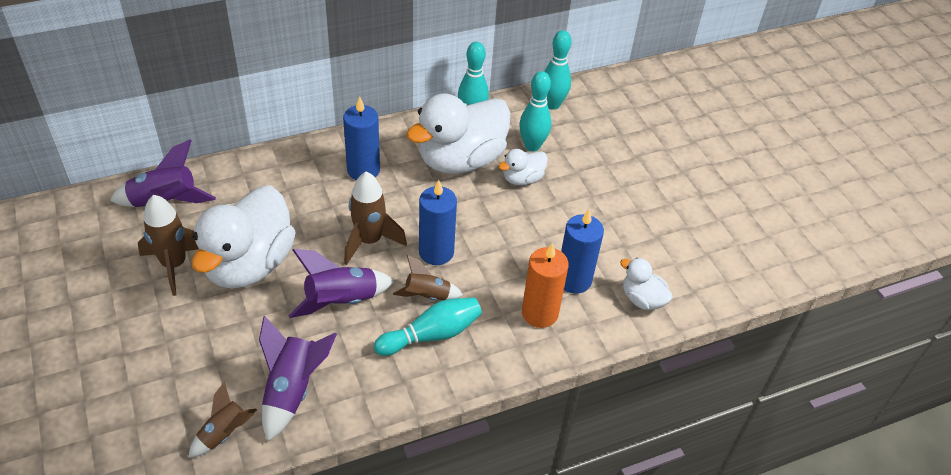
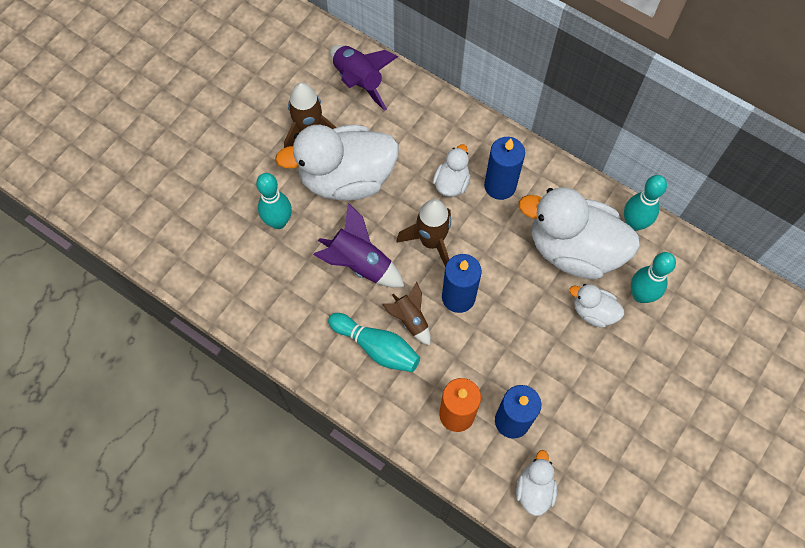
camera: 60 degrees right, 20 degrees up
(224, 434) = (202, 270): brown rocket -> none
(292, 390) = (263, 287): purple rocket -> none
(329, 197) = (451, 183): none -> white duck
(552, 104) = (710, 279): turquoise bowling pin -> turquoise bowling pin (278, 222)

